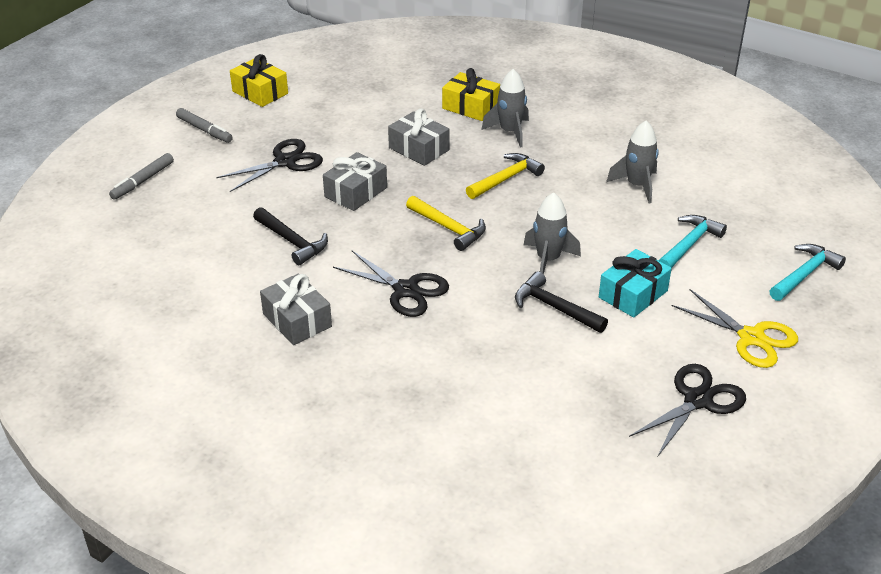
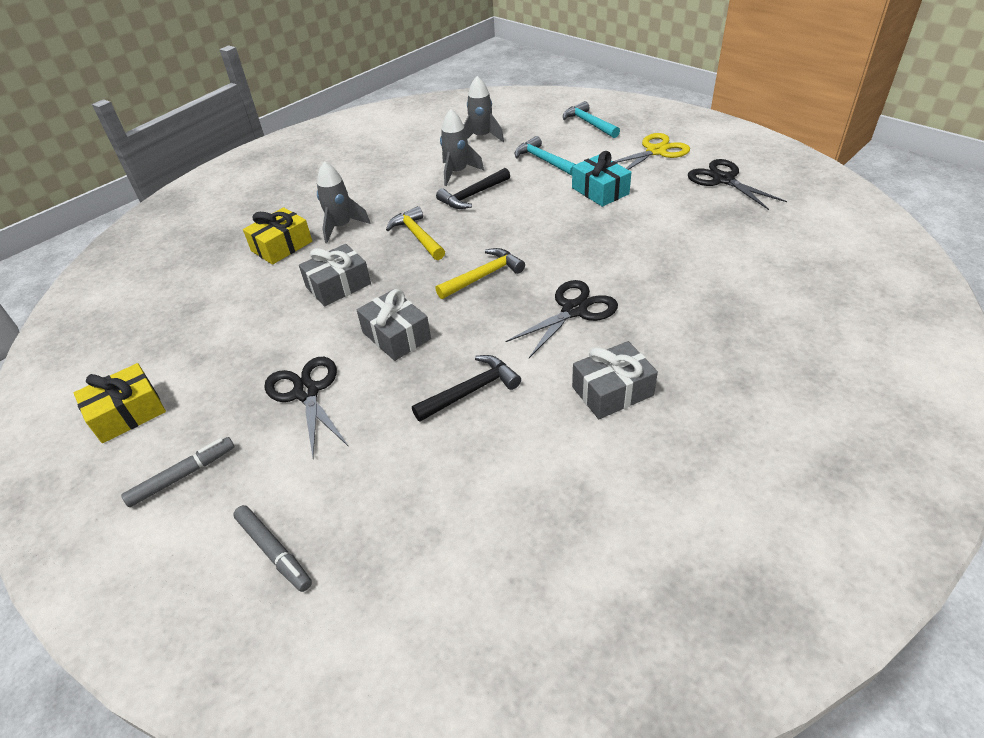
camera: 75 degrees left, 5 degrees up
(548, 260) = (546, 225): grey rocket -> grey rocket (481, 137)
(554, 307) = (612, 229): black hammer -> black hammer (472, 195)

